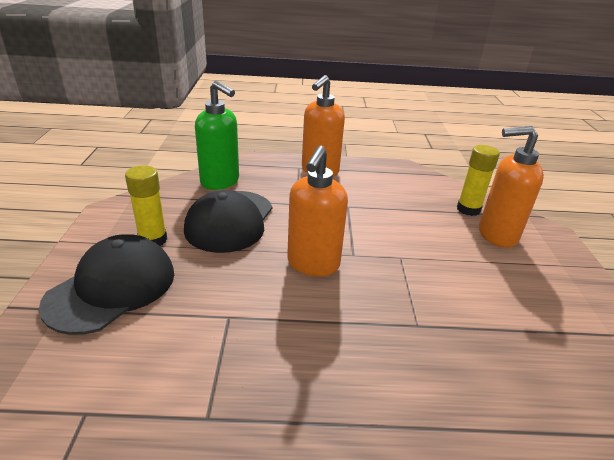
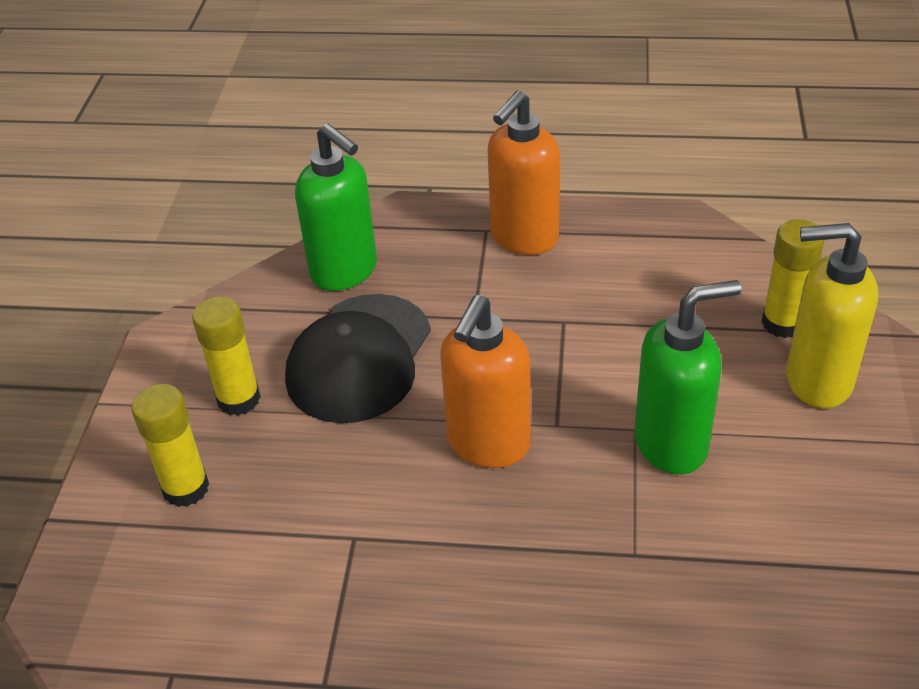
camera: 10 degrees right, 10 degrees up
(112, 288) = (186, 488): black cap -> yellow glue stick
(424, 265) = (672, 444): none -> green soap dispenser
(496, 235) = (817, 381): orange soap dispenser -> yellow soap dispenser

